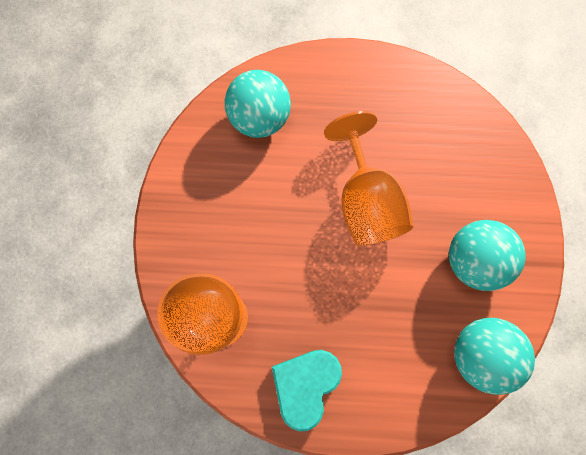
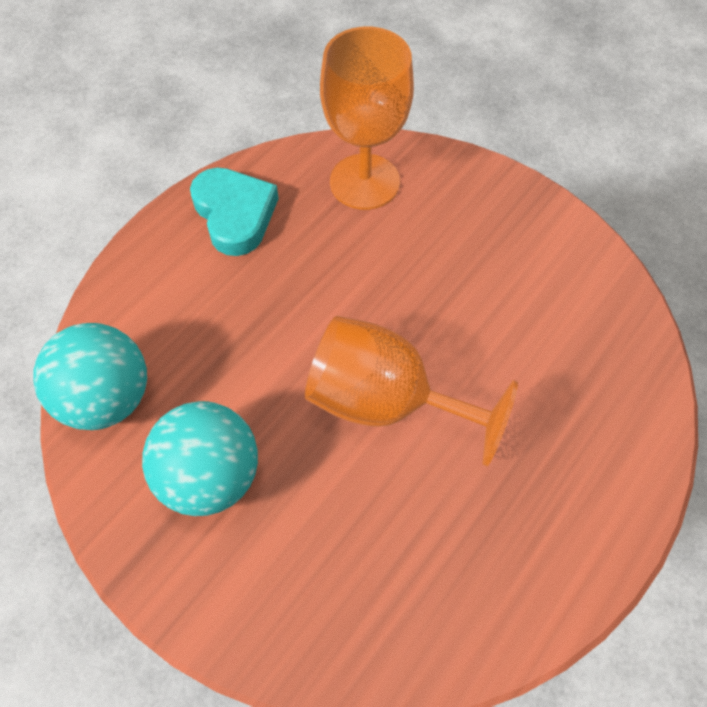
camera: 125 degrees right, 15 degrees down
(260, 119) = (588, 351): turquoise ball -> none

